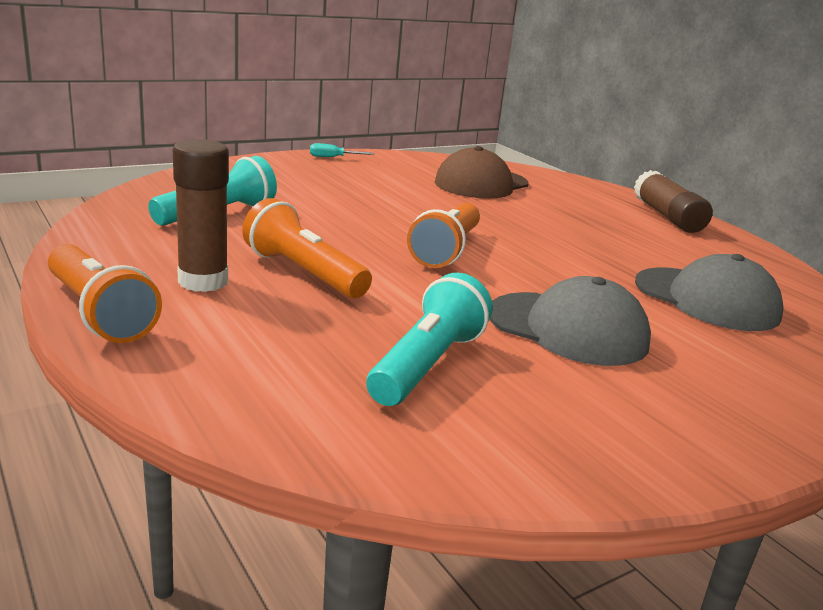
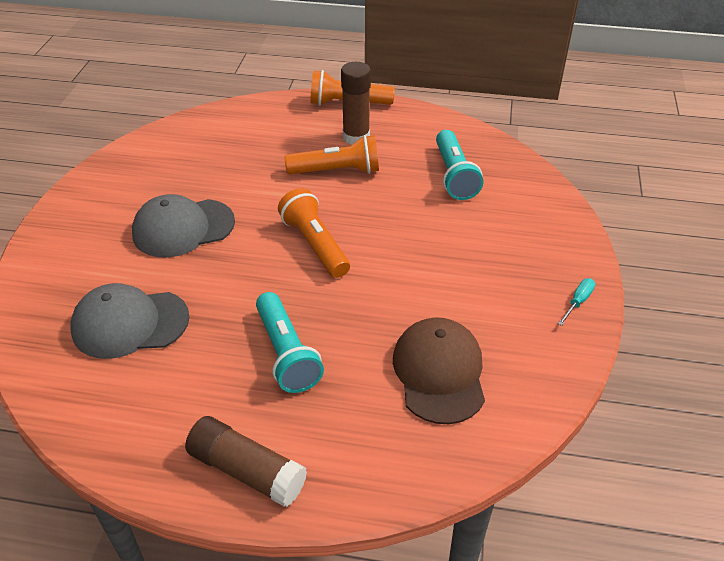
camera: 135 degrees right, 20 degrees up
(427, 364) = (213, 164): turquoise flashlight -> turquoise flashlight (286, 353)

